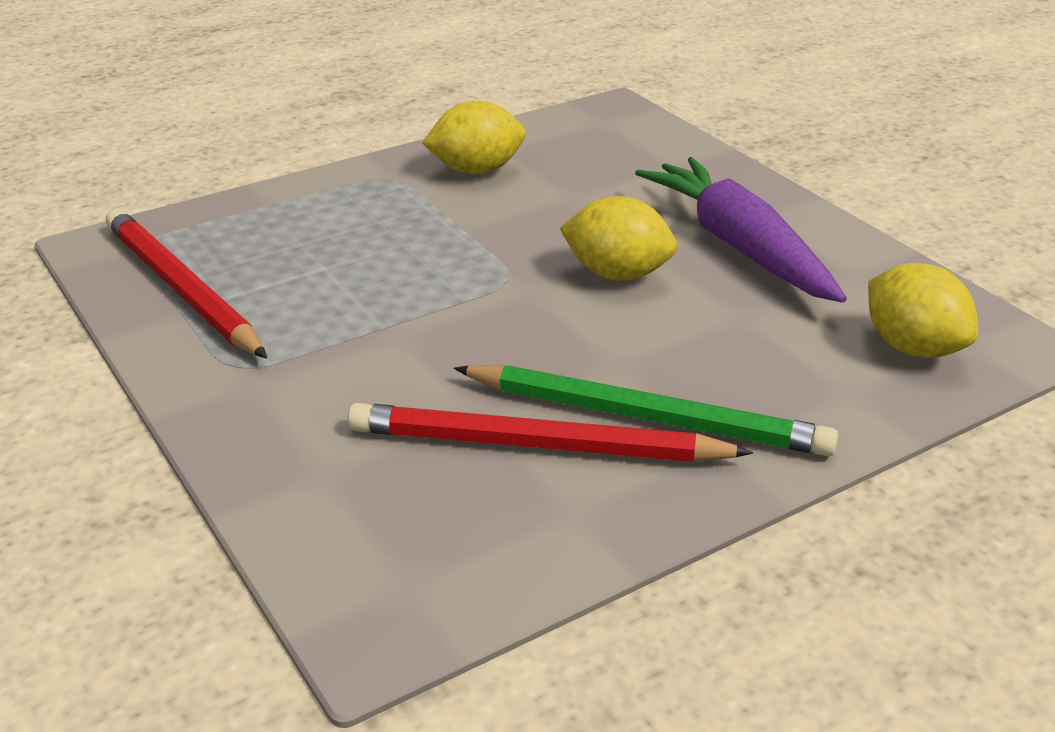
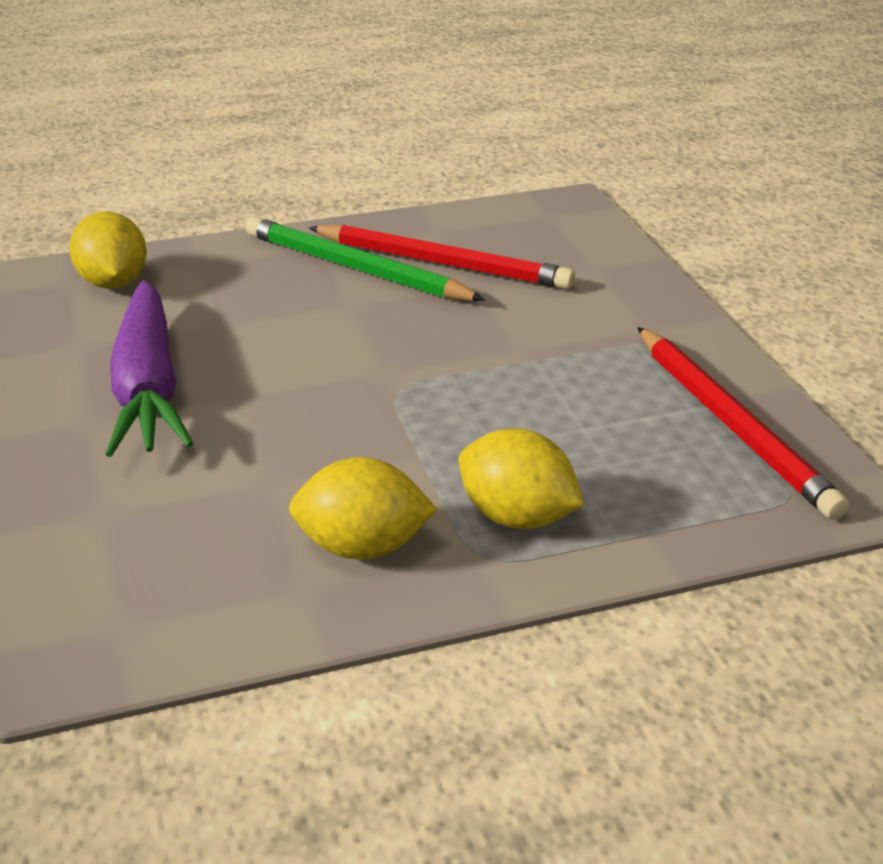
camera: 165 degrees left, 0 degrees up
(617, 274) = (292, 376): yellow lemon -> yellow lemon (517, 517)

